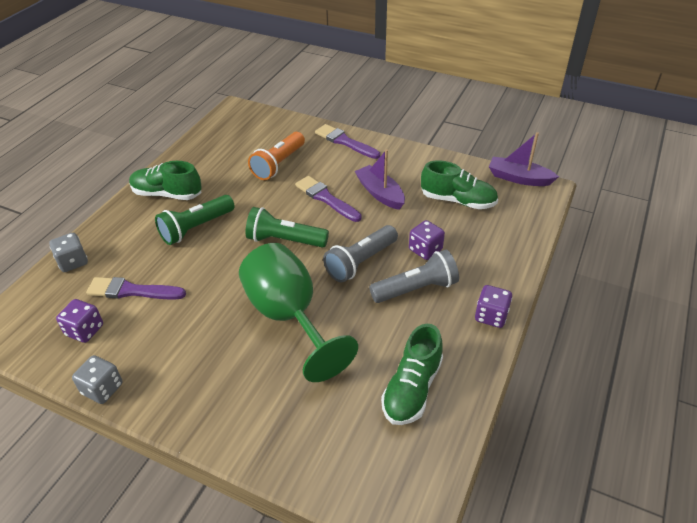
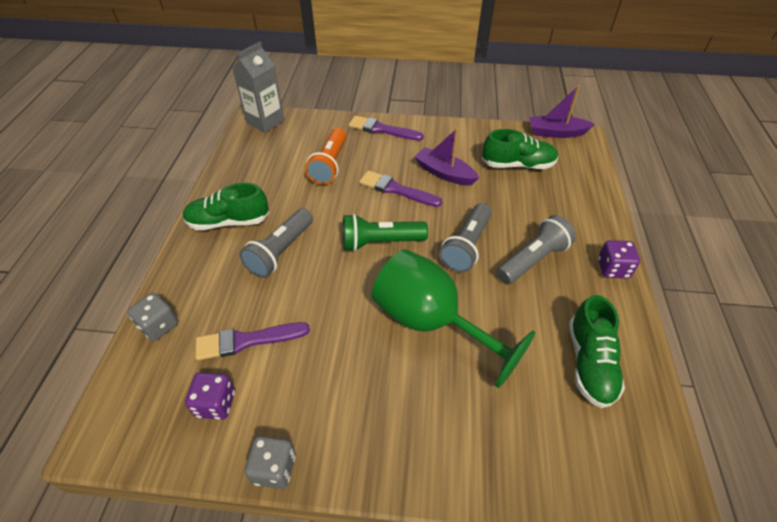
camera: 20 degrees left, 5 degrees up
(196, 228) = (280, 251): green flashlight -> grey flashlight
(243, 115) = (265, 122): none -> grey carton
(425, 250) = (518, 219): purple dice -> none

